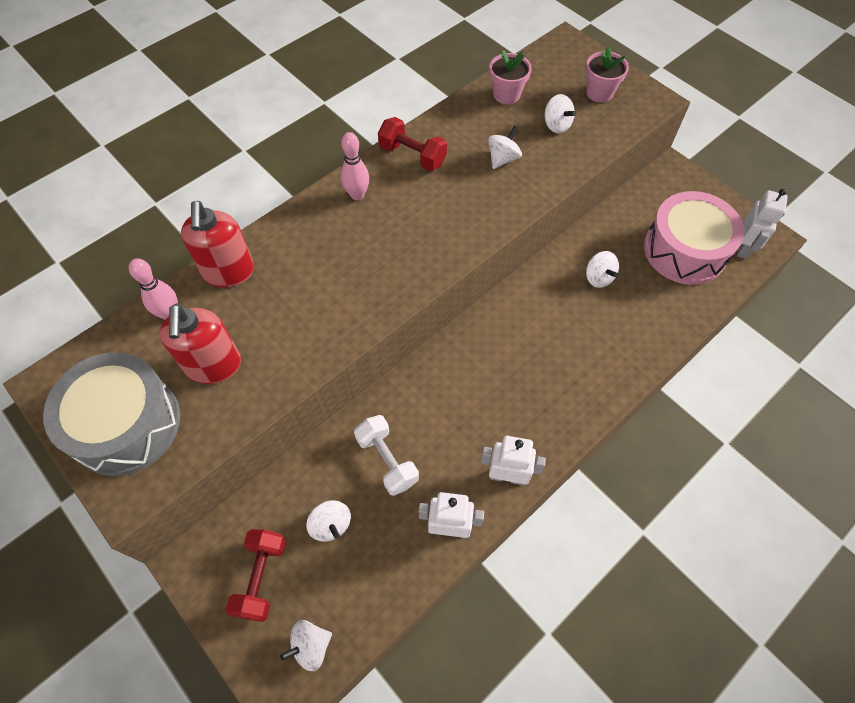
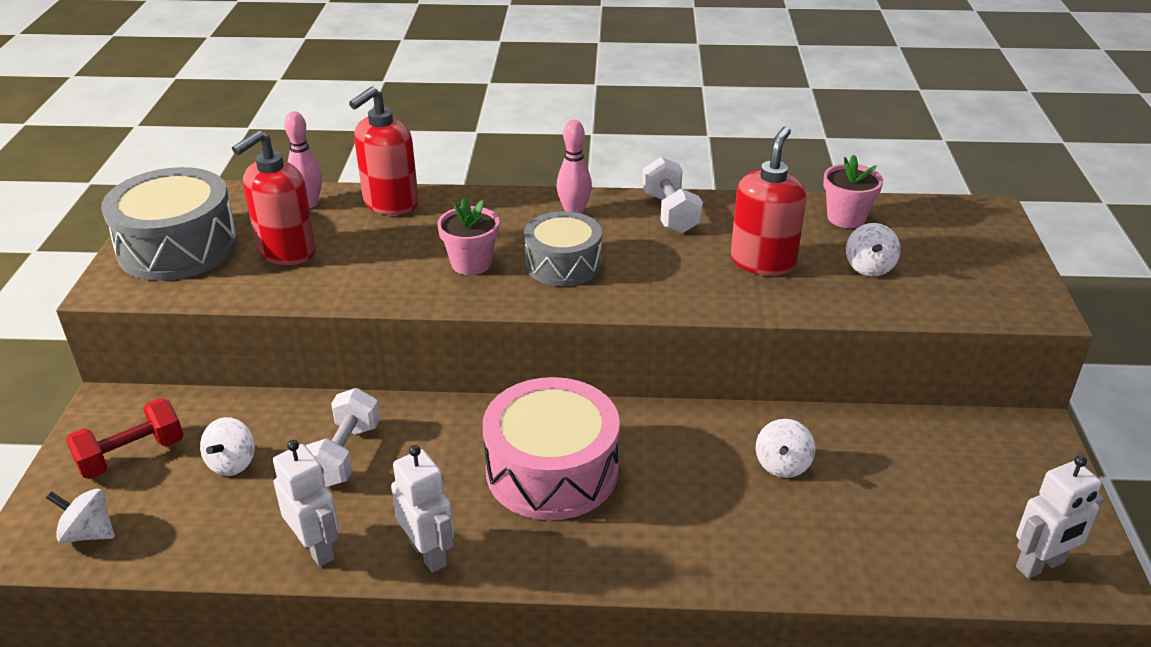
camera: 45 degrees right, 25 degrees down
(401, 241) = (563, 264): none -> grey drum
(412, 156) = (670, 213): red dumbbell -> white dumbbell
(503, 159) = (763, 261): white spinning top -> red soap dispenser
(599, 93) = (968, 268): pink flower pot -> pink flower pot (471, 263)
(685, 250) = (941, 513): pink drum -> pink drum (552, 470)

